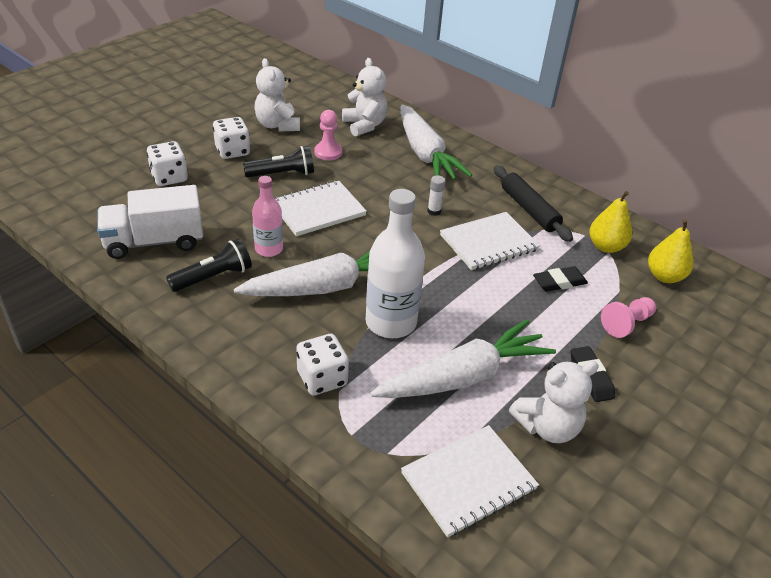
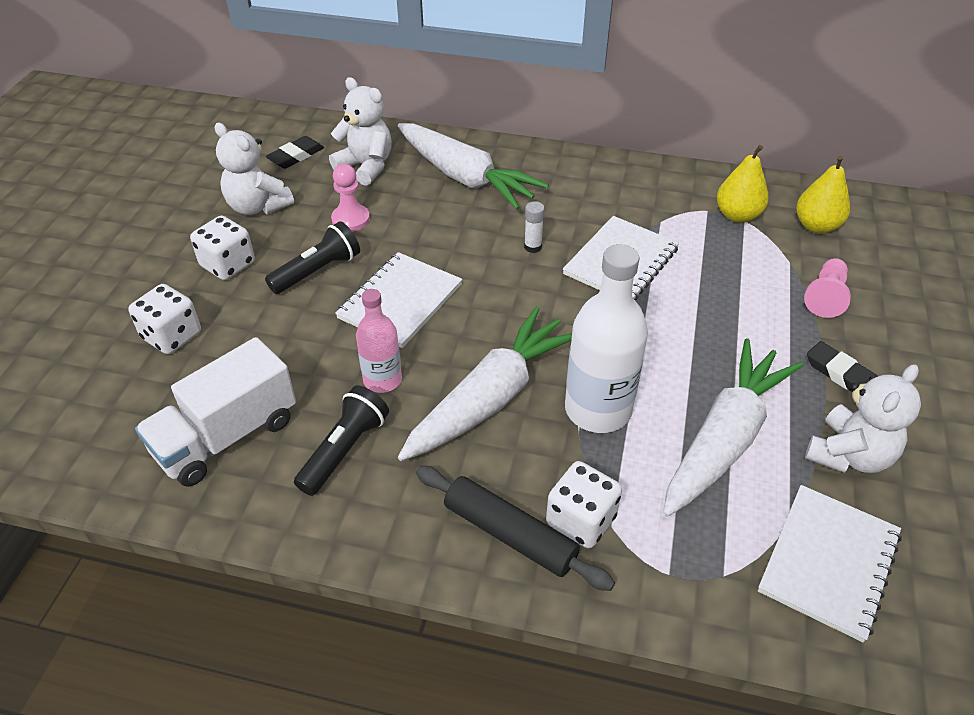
camera: 25 degrees left, 5 degrees up
(529, 209) = (629, 203): black rolling pin -> black rolling pin (510, 534)
(559, 282) = (727, 277): black eraser -> black eraser (296, 156)

